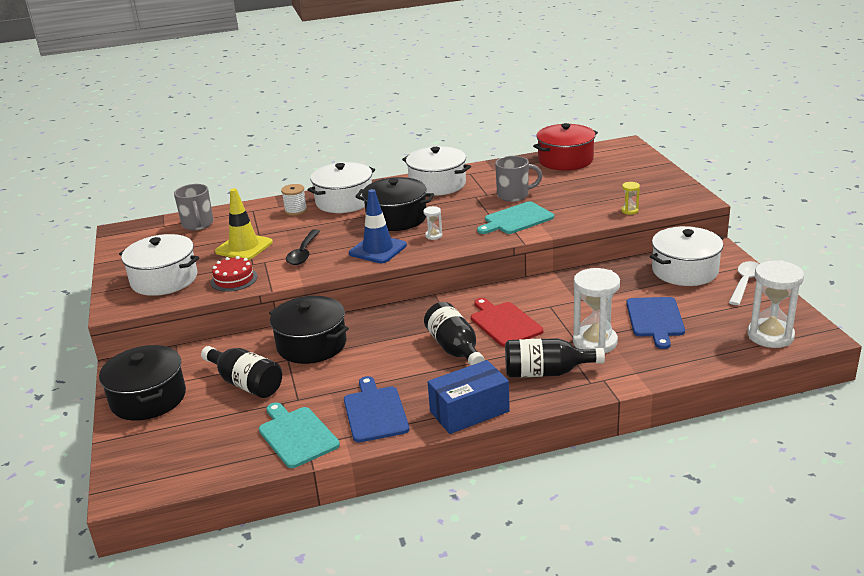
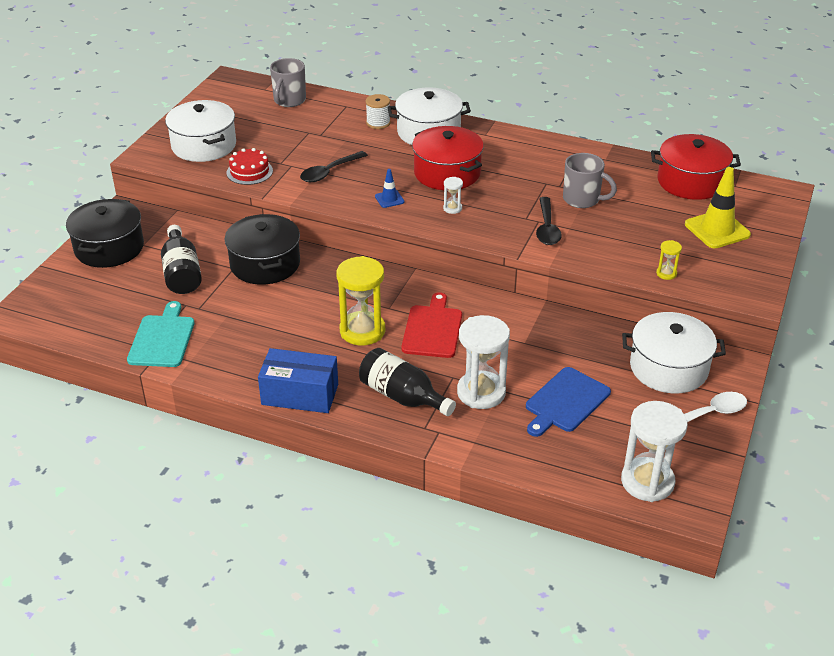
camera: 35 degrees right, 10 degrees up
(244, 247) = (294, 142): yellow traffic cone -> yellow traffic cone (717, 230)
(375, 412) = (235, 352): blue cutting board -> none
(378, 249) = (389, 199): blue traffic cone -> blue traffic cone, size x0.50
(396, 218) = (447, 173): black pot -> red pot
(437, 184) = (531, 152): white pot -> none
(455, 349) = (362, 331): black bottle -> yellow hourglass
(516, 219) = (547, 228): turquoise cutting board -> black spoon

